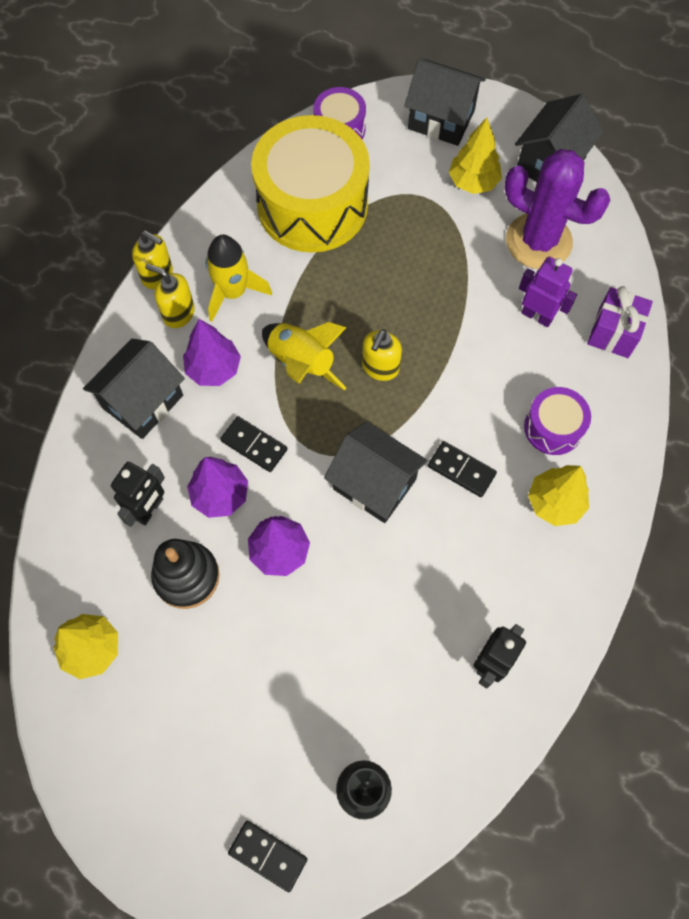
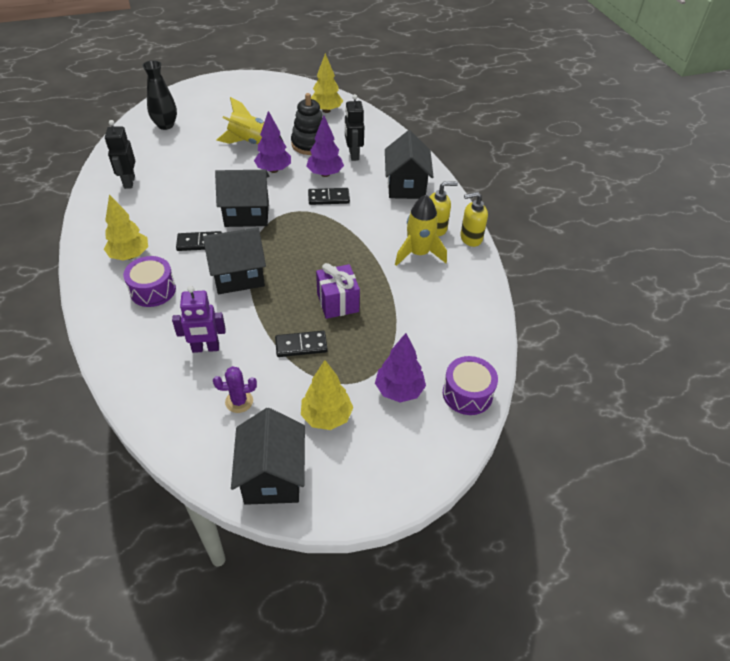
camera: 140 degrees right, 20 degrees down
(214, 369) = (386, 216): purple tree -> purple tree (399, 390)
(268, 855) = (193, 97): black domino -> black domino (301, 345)
(301, 363) = (340, 242): yellow rocket -> yellow rocket (250, 142)
(312, 205) = (427, 328): yellow drum -> none
(380, 368) = (291, 264): yellow soap dispenser -> none
(441, 119) = (398, 455): black house -> black house (238, 276)
(538, 241) = (239, 401): purple cactus -> purple cactus, size x0.44
(613, 333) = (138, 368): purple gift -> purple gift (337, 302)

